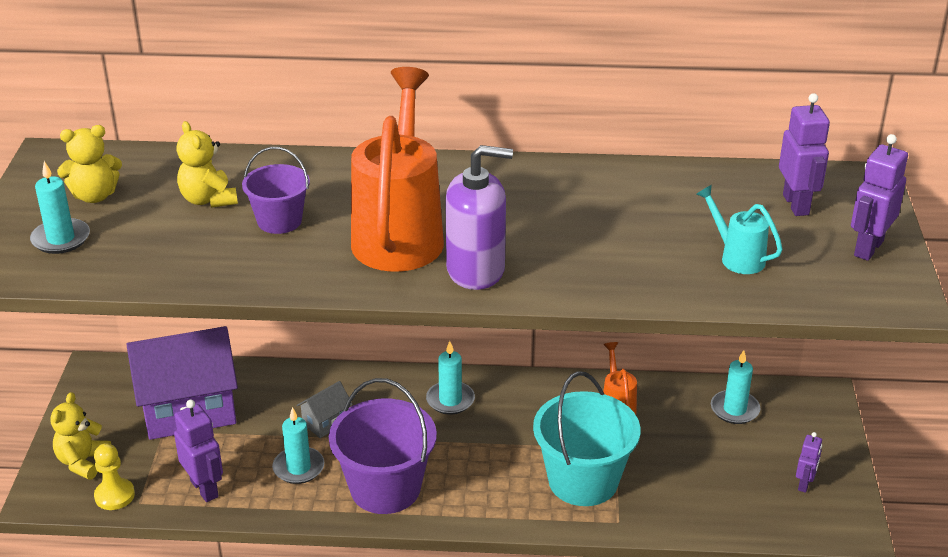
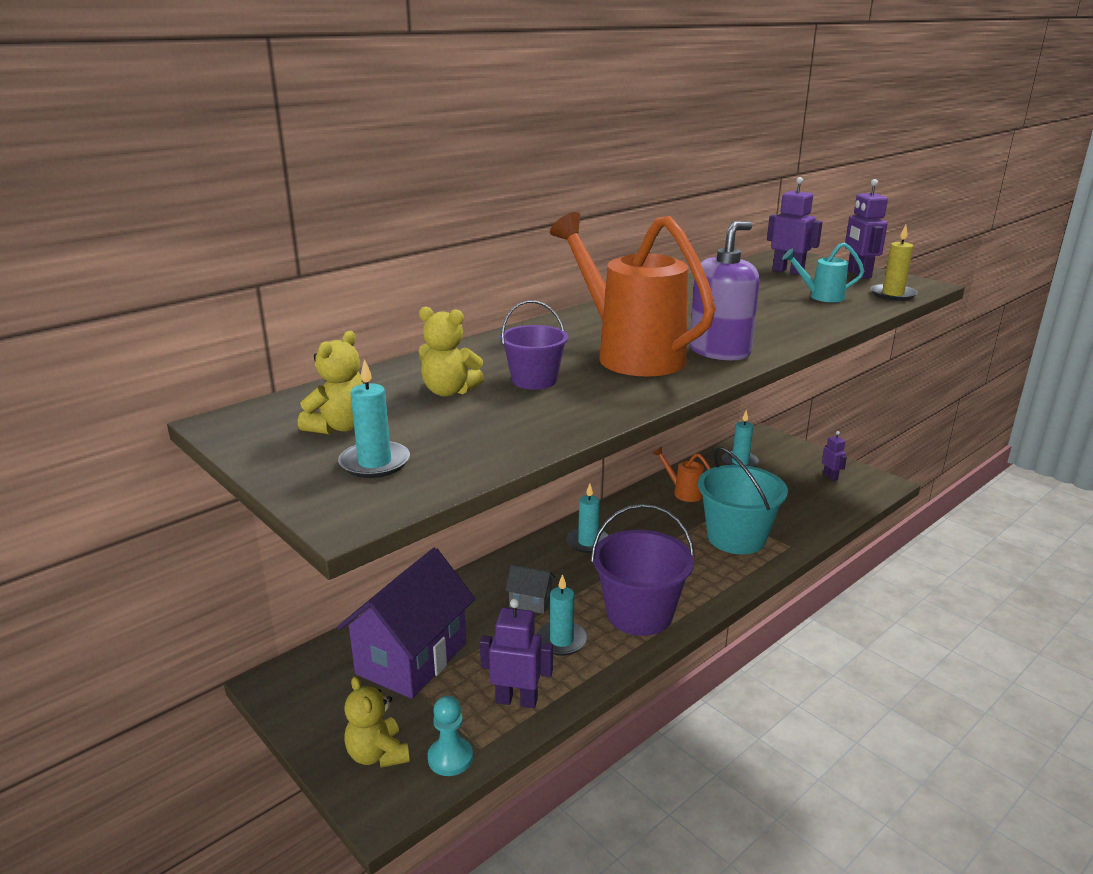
camera: 45 degrees left, 10 degrees down
(114, 495) = (450, 758): yellow pawn -> turquoise pawn
(326, 422) = (530, 602): grey house -> grey house turned 75 degrees counterclockwise
(826, 295) = (892, 294): none -> yellow candle

